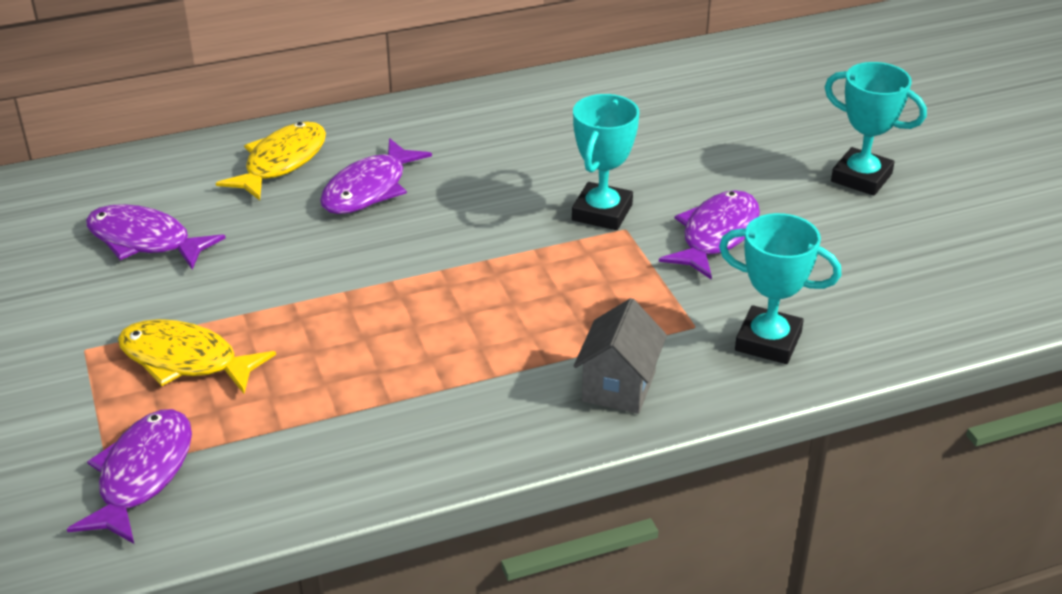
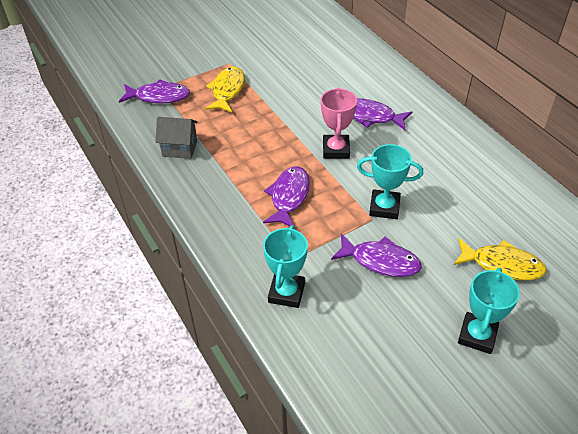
camera: 80 degrees right, 10 degrees up
(145, 241) = (304, 59): purple fish -> purple fish (289, 197)
(281, 162) = (381, 83): yellow fish -> yellow fish (502, 265)
(442, 241) = (336, 150): none -> pink trophy
(618, 386) = (236, 232): grey house -> grey house (180, 148)

